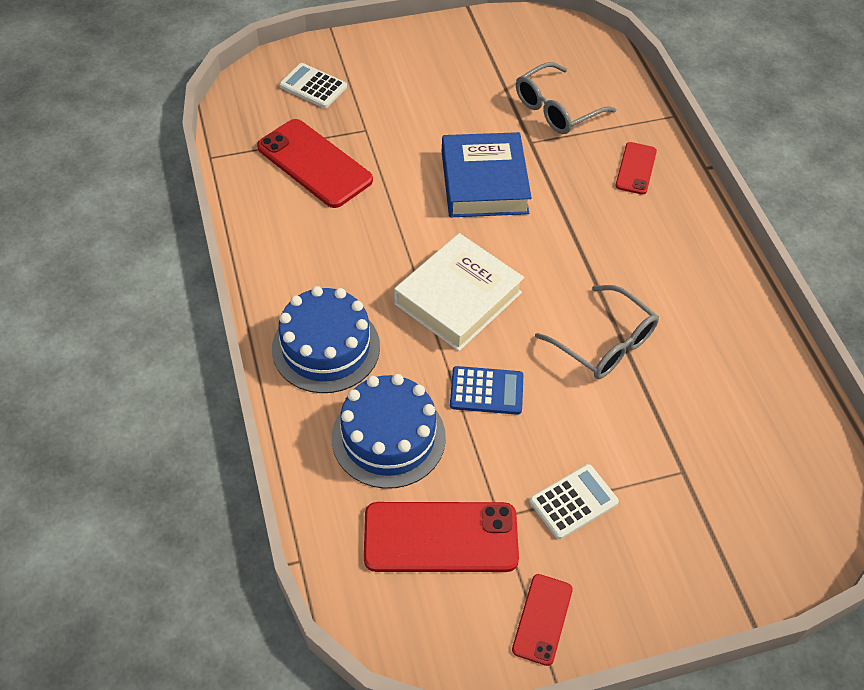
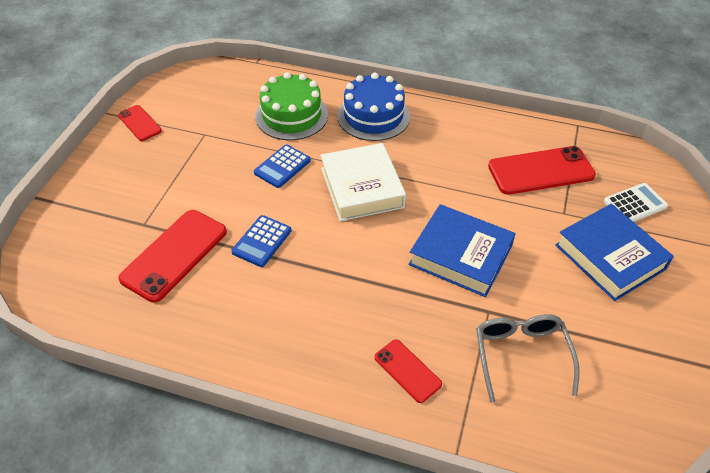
camera: 125 degrees right, 5 degrees down
(388, 437) = (292, 115): blue cake -> green cake
(399, 86) = (610, 257): none -> blue book
(440, 537) = (217, 109): red phone -> red phone (174, 255)
(573, 502) = (180, 166): white calculator -> none
(605, 343) = (262, 241): grey glasses -> blue calculator

